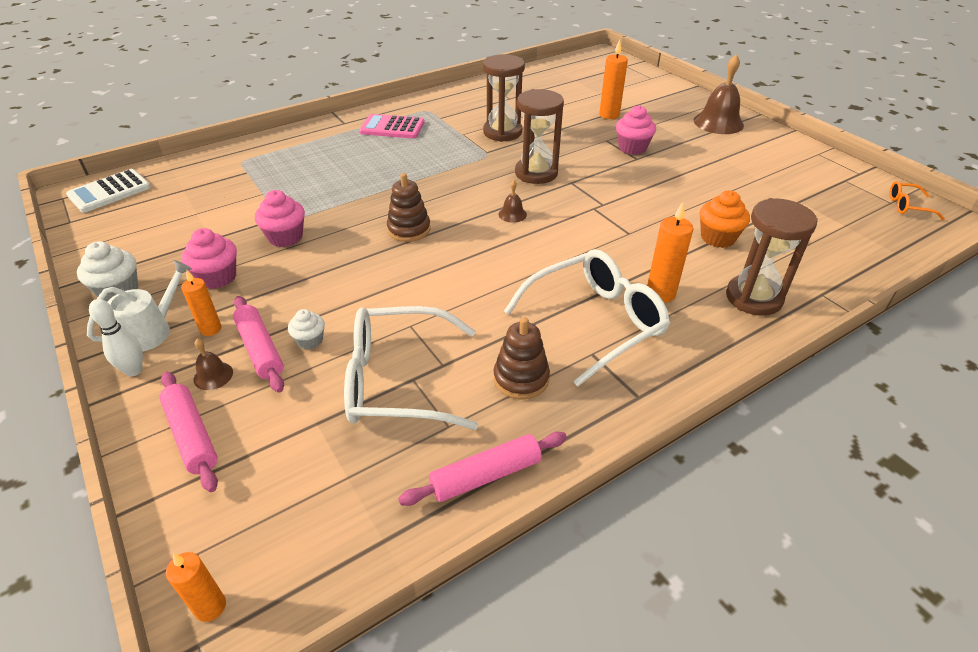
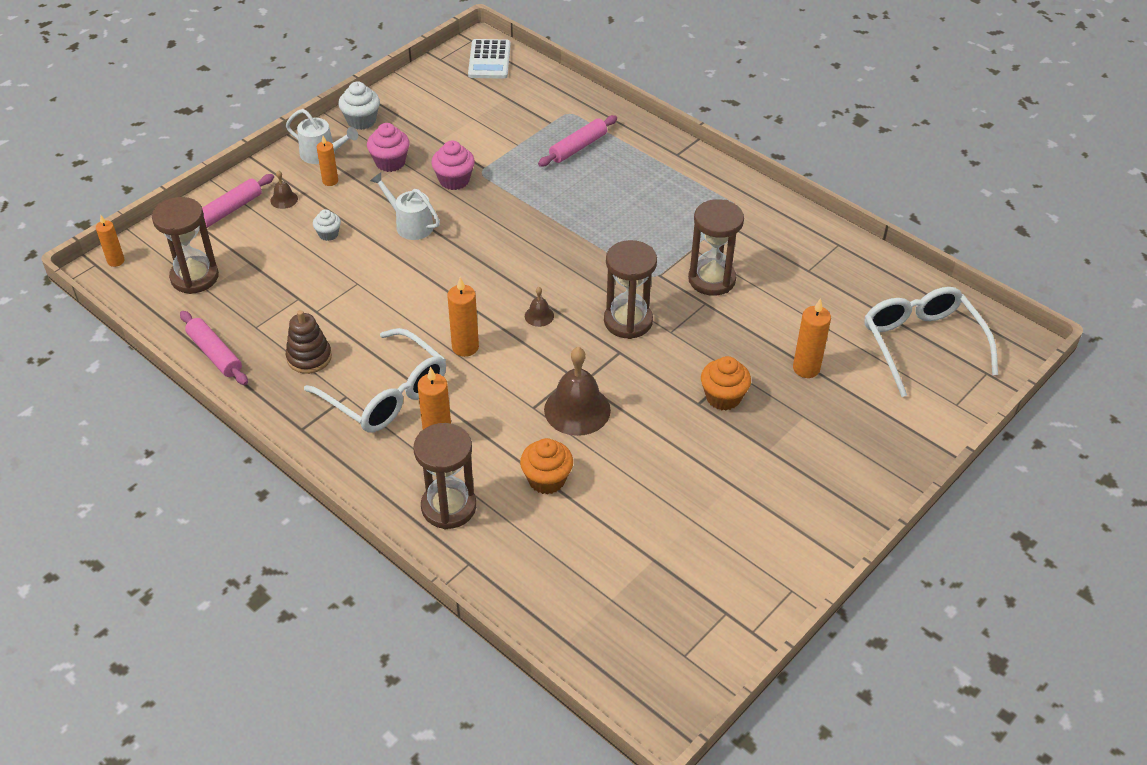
camera: 75 degrees right, 5 degrees up
(109, 191) = (489, 60): white calculator -> white calculator turned 120 degrees counterclockwise
(134, 370) = (282, 162): white bowling pin -> none
(260, 349) = (314, 212): pink rolling pin -> pink rolling pin (578, 147)
(314, 490) = (194, 277): none -> brown hourglass
(335, 275) = (410, 224): none -> white watering can
(392, 127) = (682, 192): pink calculator -> none
(398, 381) = (295, 291): white glasses -> white glasses (921, 344)
(409, 229) = (489, 251): brown stacking toy -> none
(540, 261) = (465, 347): none -> orange candle
(632, 148) = (723, 397): pink cupcake -> orange cupcake
(718, 122) = (838, 482): brown bell -> brown bell (577, 409)
(907, 206) = (681, 672): orange glasses -> none

